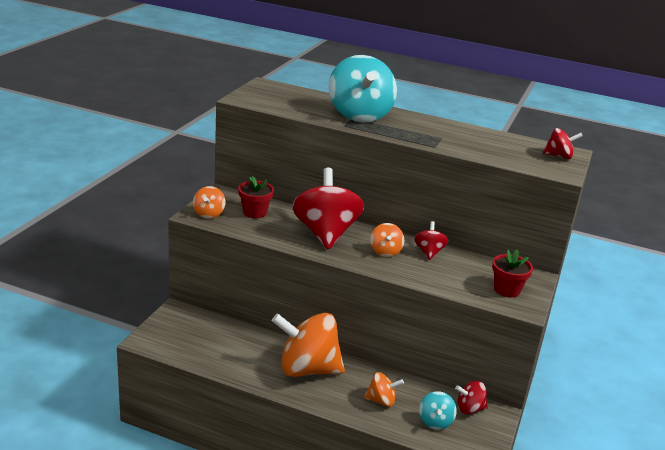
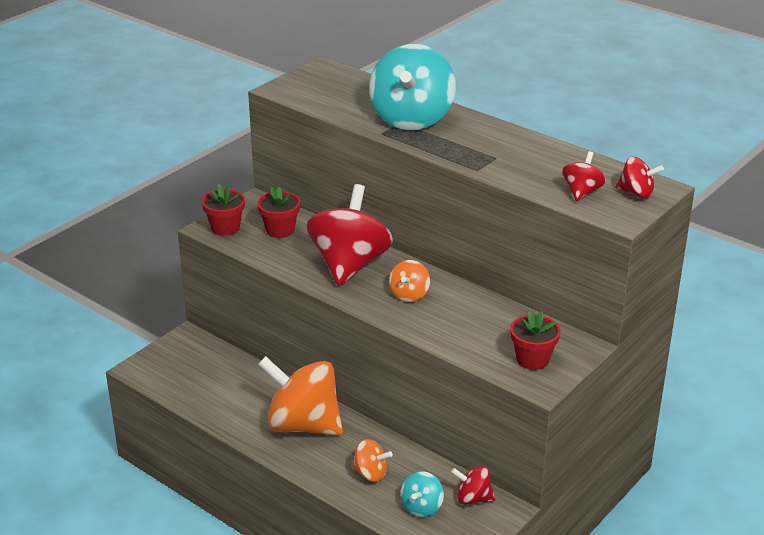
camera: 20 degrees right, 5 degrees up
(209, 214) = (225, 228): orange spinning top -> red flower pot
(429, 252) = (464, 300): red spinning top -> red spinning top (582, 192)

